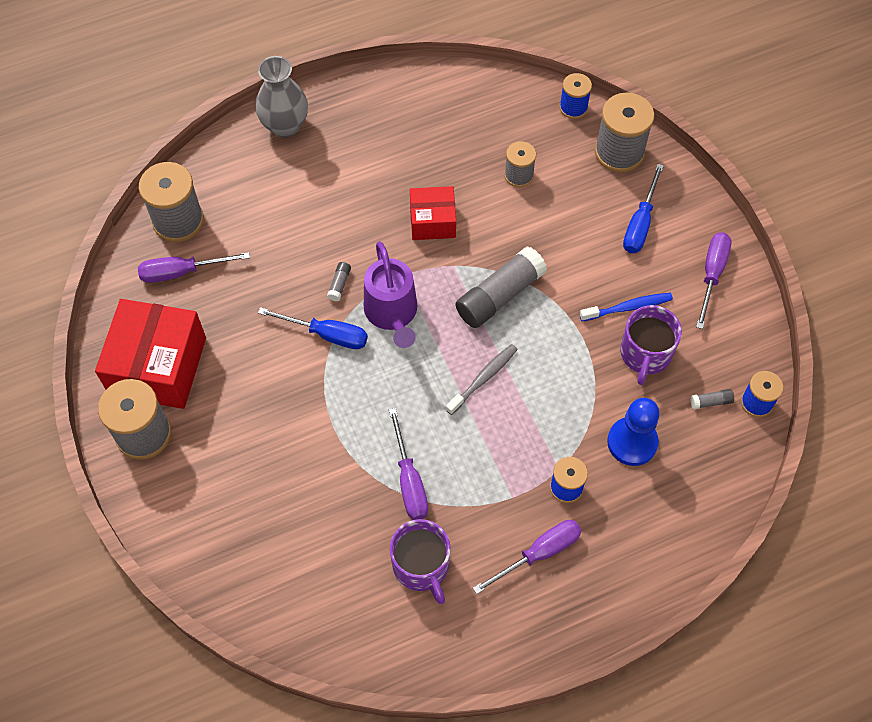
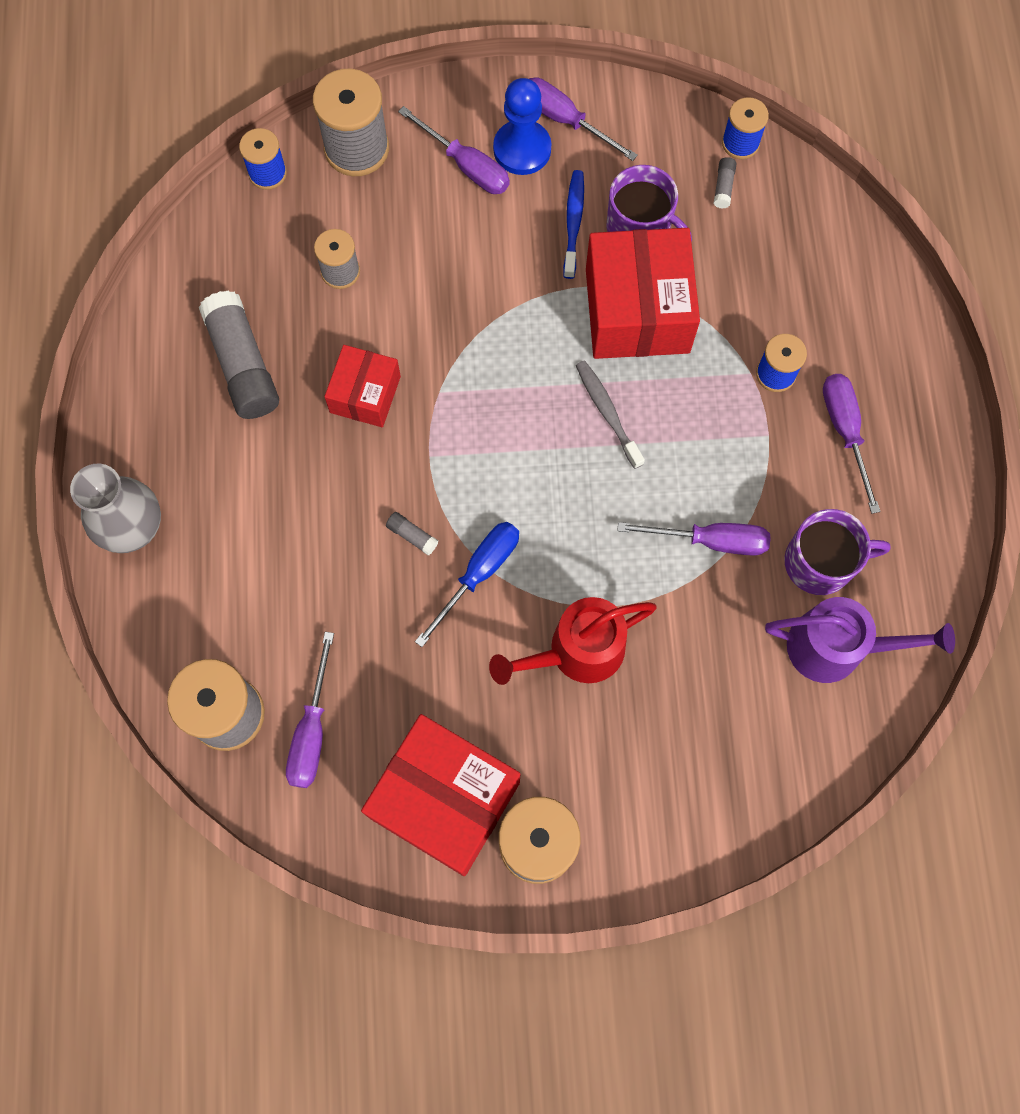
camera: 70 degrees left, 10 degrees up
(290, 415) = (576, 652): none -> red watering can
(392, 314) = (480, 486): purple watering can -> purple watering can (837, 647)
(499, 295) = (502, 355): grey glue stick -> grey glue stick (243, 365)
(575, 373) = (637, 310): none -> red box
(632, 442) = (744, 285): blue pawn -> blue pawn (522, 149)
(640, 223) = (466, 166): blue screwdriver -> purple screwdriver

